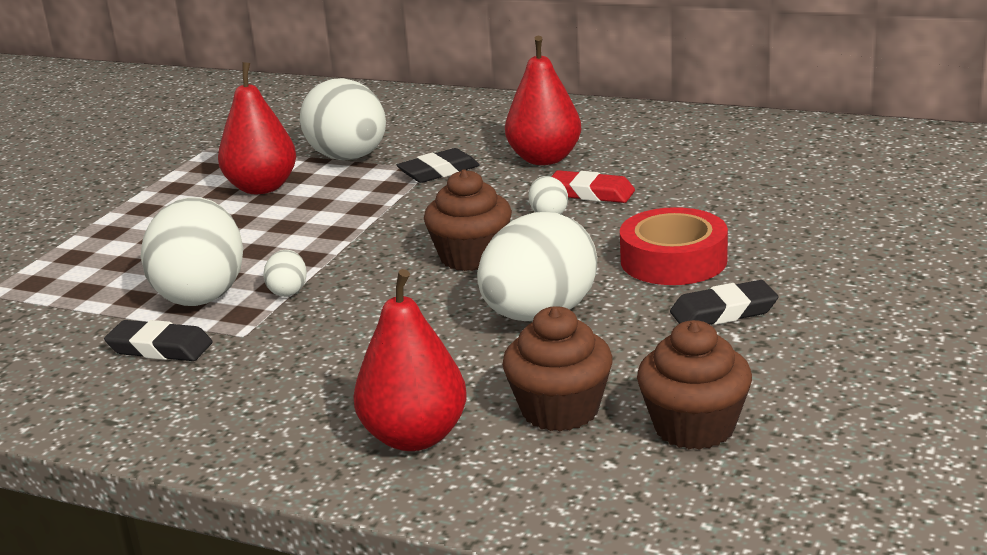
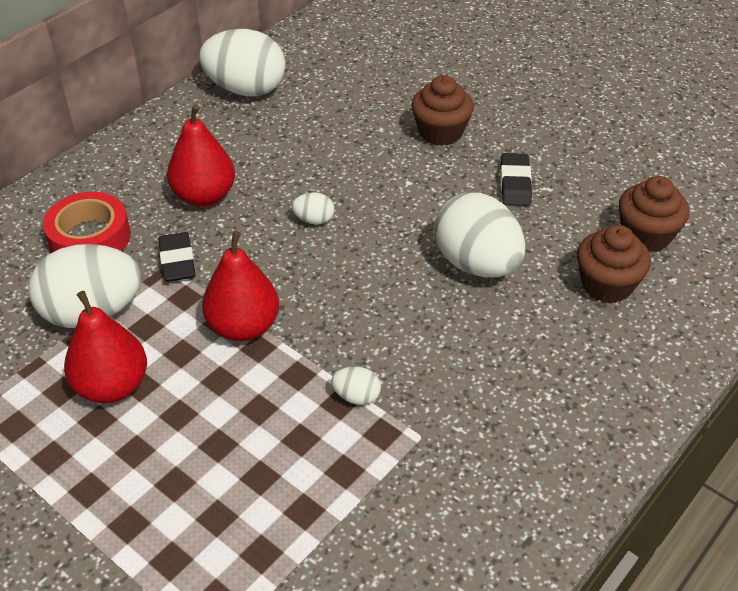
camera: 75 degrees left, 20 degrees up
(160, 348) = (416, 497): black eraser -> none
(201, 294) = (326, 458): white egg -> white egg (246, 89)
(414, 437) = (615, 360): red pear -> red pear (243, 327)
(471, 257) = (362, 277): brown cupcake -> brown cupcake (440, 132)
(590, 193) = (292, 190): red eraser -> none
(673, 260) = (431, 183): red tape -> red tape (90, 237)

